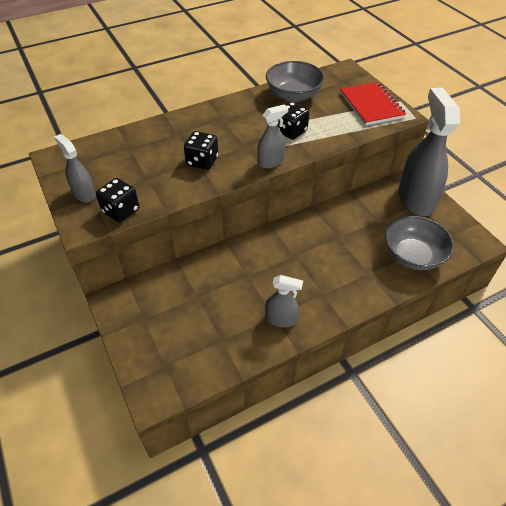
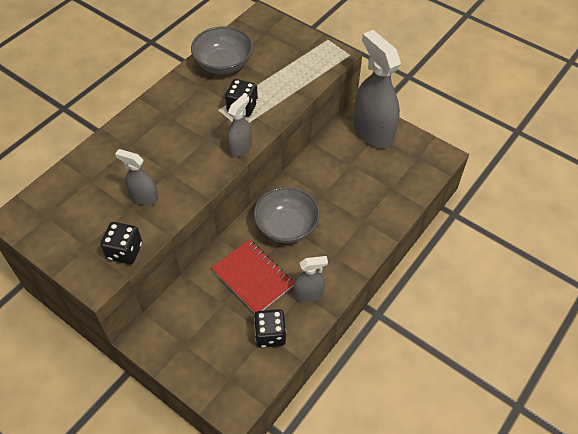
camera: 25 degrees left, 5 degrees up
(84, 194) = (75, 247): grey spray bottle -> grey spray bottle (144, 197)
(202, 161) = (173, 170): black dice -> black dice (270, 335)
(371, 105) = (303, 53): red notebook -> red notebook (253, 278)
(413, 255) = (393, 189): grey bowl -> grey bowl (286, 226)

